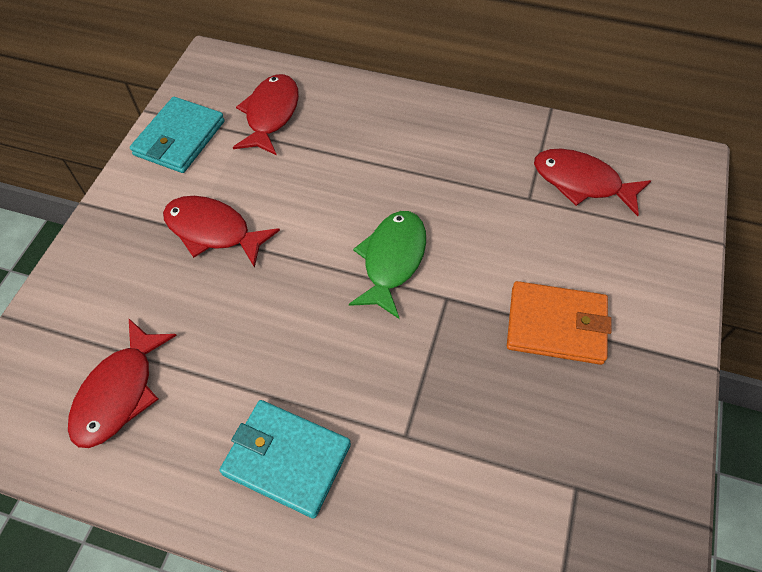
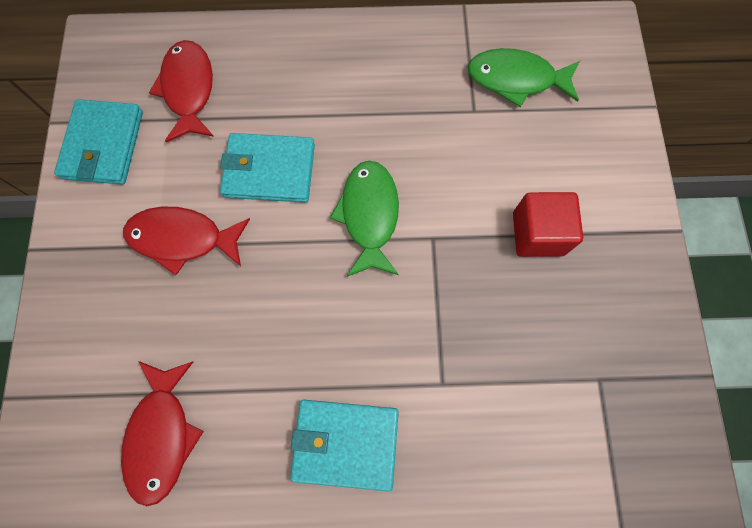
camera: 20 degrees left, 15 degrees up
(314, 197) = (269, 170): none -> turquoise wallet
(556, 325) = (538, 234): orange wallet -> red cube
(581, 182) = (516, 79): red fish -> green fish

